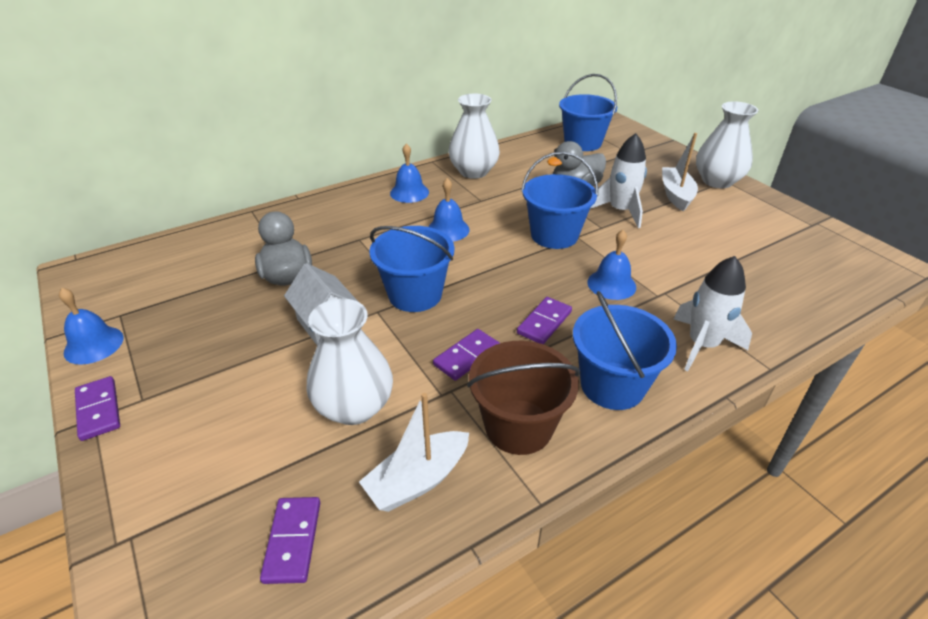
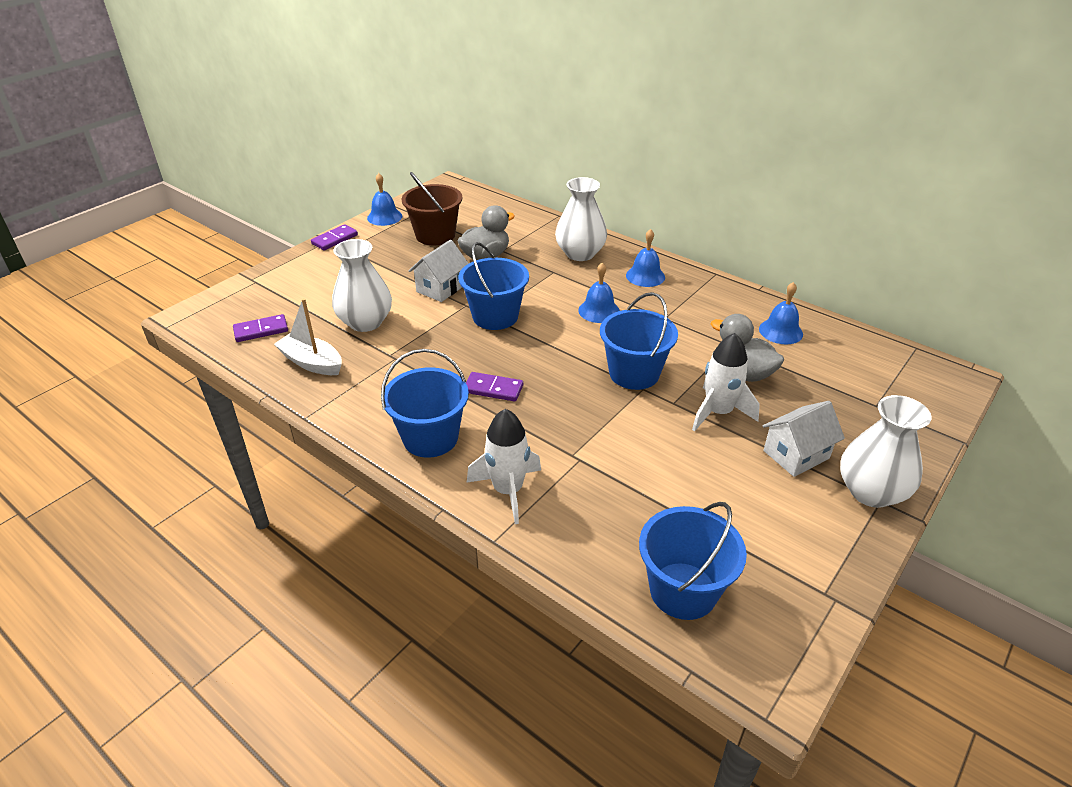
camera: 70 degrees right, 0 degrees up
(467, 356) = (433, 357): purple domino -> none
(473, 171) = (717, 302): white vase -> white vase (580, 253)
(518, 426) = (370, 396): brown bucket -> brown bucket (435, 235)
(582, 143) = (864, 363): blue bucket -> blue bucket (683, 590)
(611, 284) = (572, 421): blue bell -> blue bell (780, 331)
(676, 195) = (796, 454): white boat -> white house

